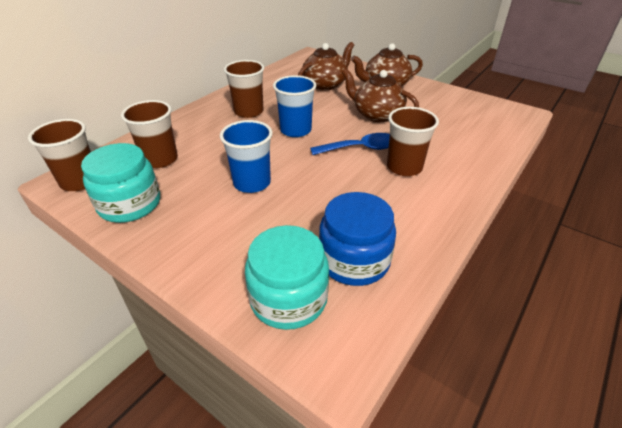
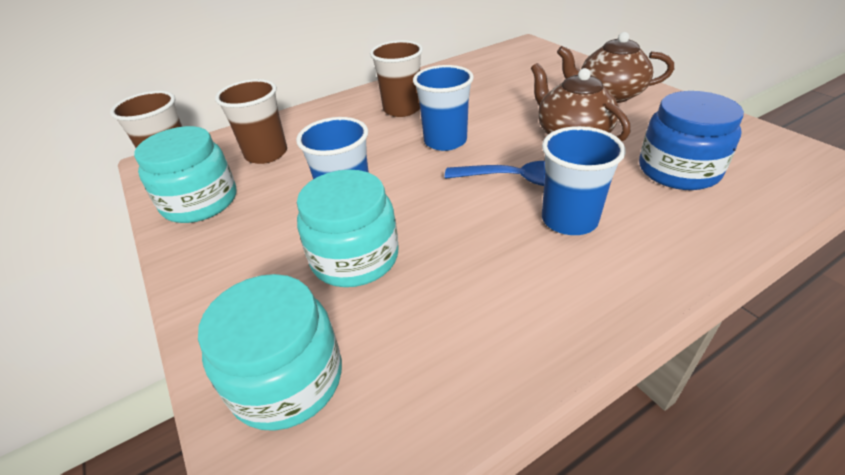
camera: 25 degrees right, 0 degrees up
(283, 217) = (355, 258): none -> turquoise jar
(325, 84) = (522, 85): brown teapot -> none
(354, 260) = (409, 348): blue jar -> blue jar (678, 170)
(404, 167) = (569, 220): brown cup -> blue cup

